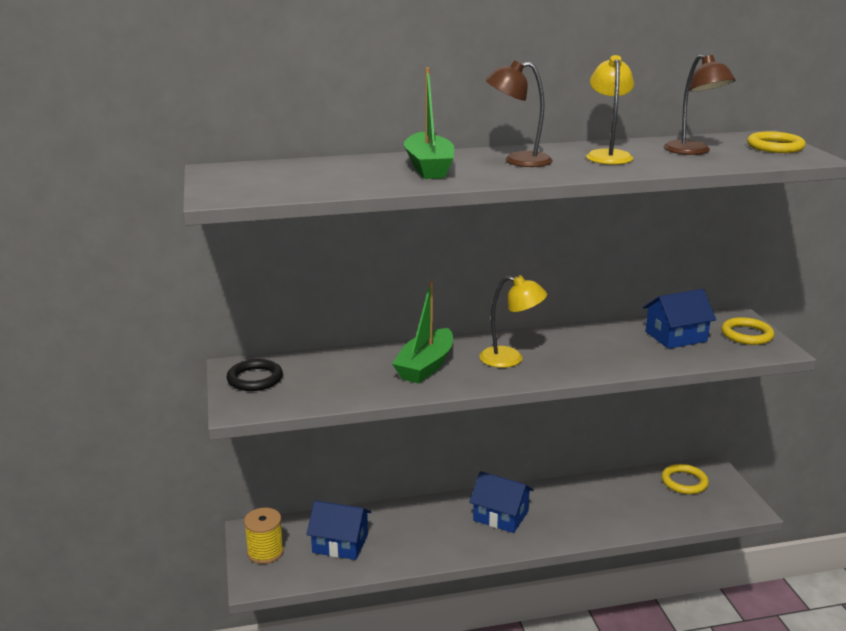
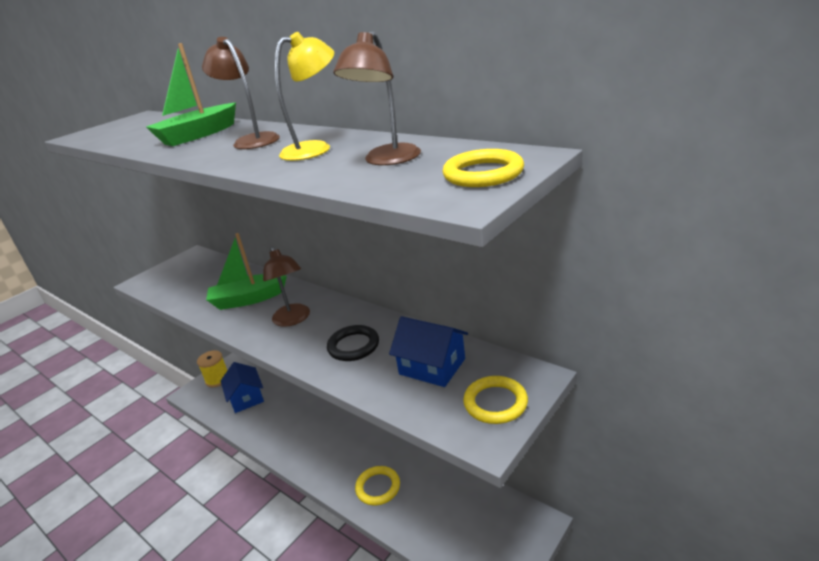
camera: 55 degrees right, 5 degrees up
(255, 379) = (181, 266): black ring -> black ring (353, 346)
(500, 516) = (335, 441): blue house -> none
(510, 359) = (293, 320): yellow lamp -> brown lamp
(684, 482) = (491, 515): yellow ring -> yellow ring (378, 487)

